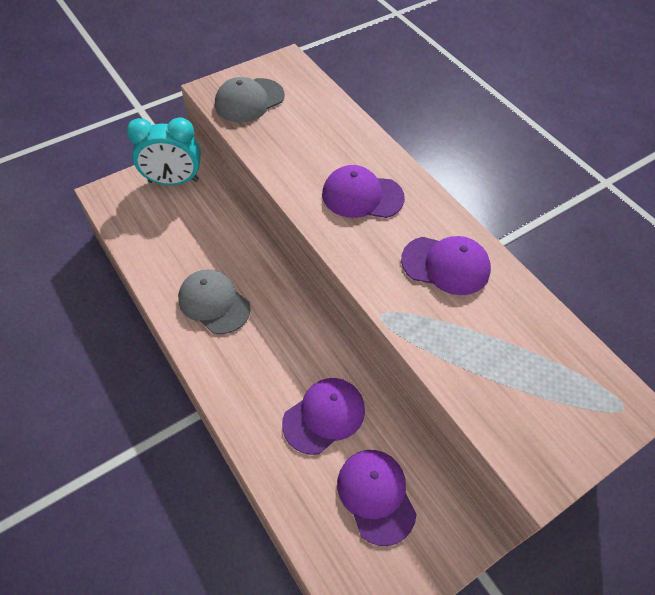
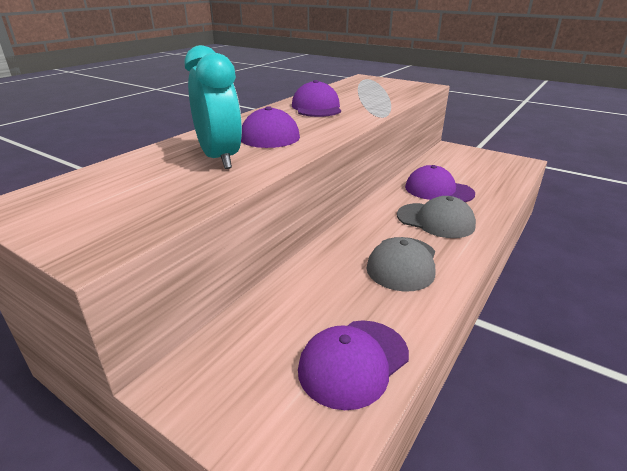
camera: 110 degrees left, 25 degrees down
(173, 181) = (230, 375): turquoise clock -> turquoise clock (220, 158)
(249, 100) = (123, 211): grey cap -> grey cap (435, 220)
(376, 496) = (463, 168): purple cap -> purple cap (353, 362)

